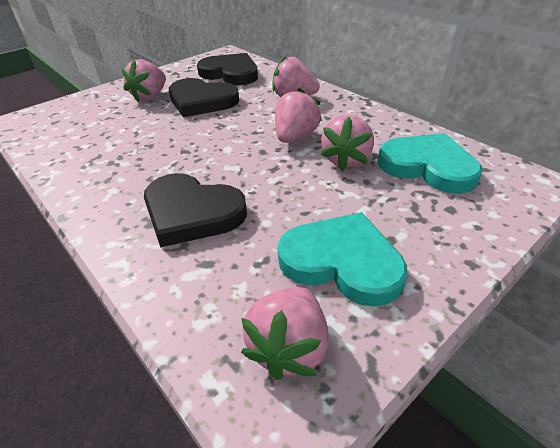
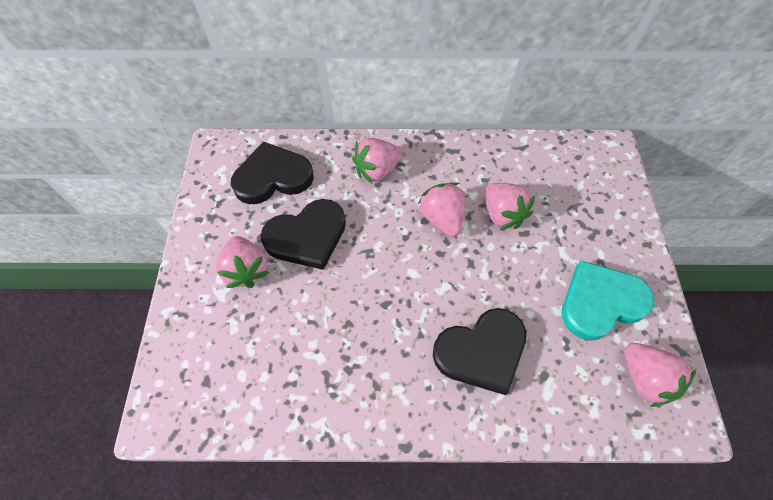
camera: 50 degrees left, 20 degrees up
(428, 166) = (551, 180): turquoise heart -> none

